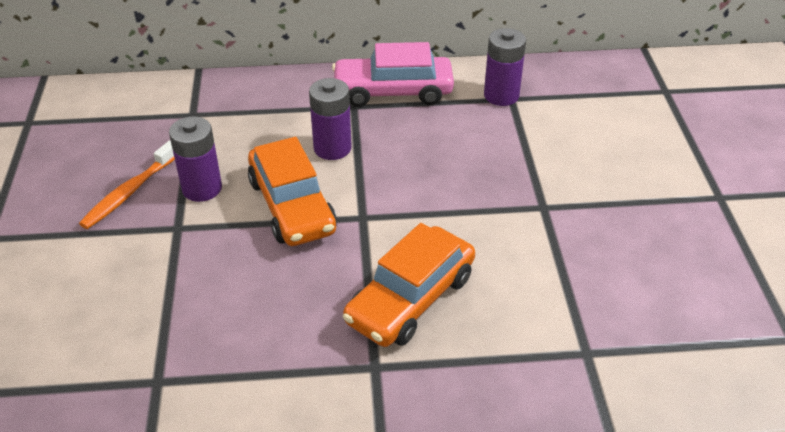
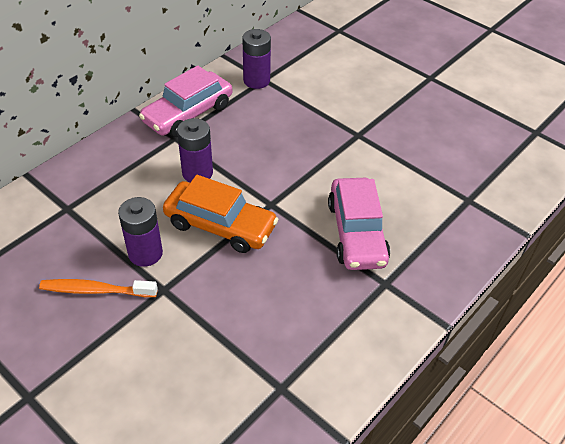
camera: 45 degrees left, 5 degrees up
(129, 192) = (95, 290): orange toothbrush -> orange toothbrush turned 105 degrees clockwise
(410, 299) = (356, 233): orange car -> pink car

